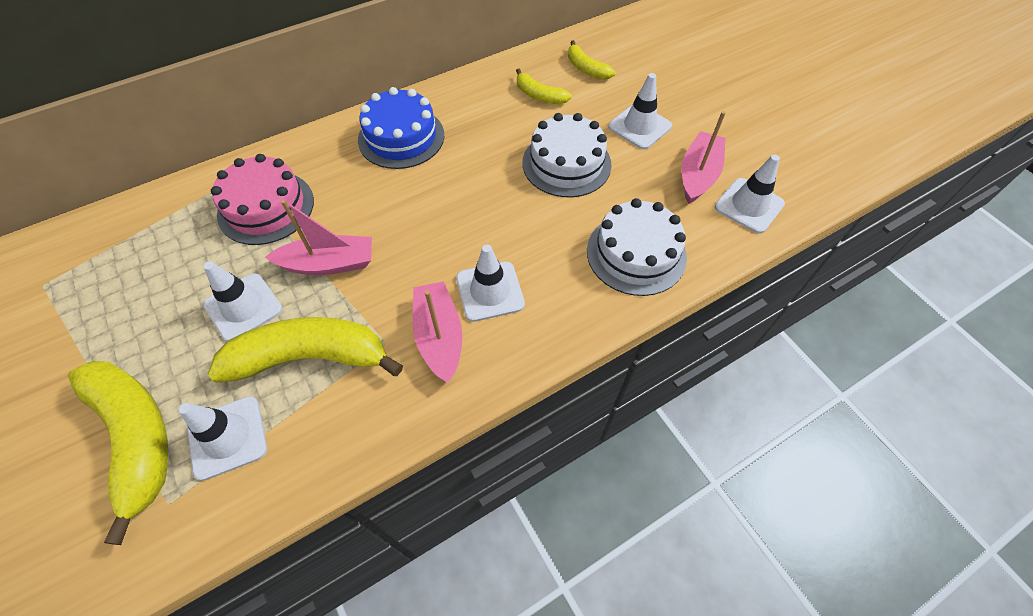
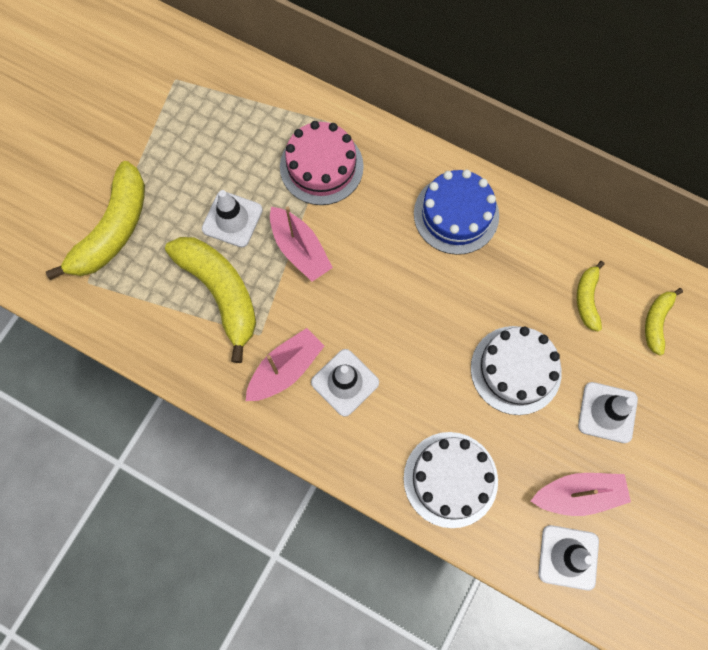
camera: 60 degrees right, 15 degrees up
(227, 437) = (141, 283): white traffic cone -> none

